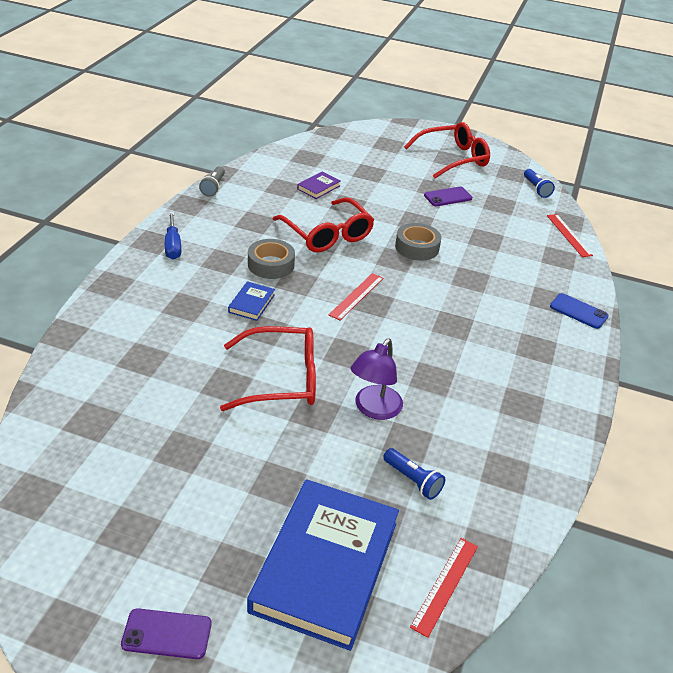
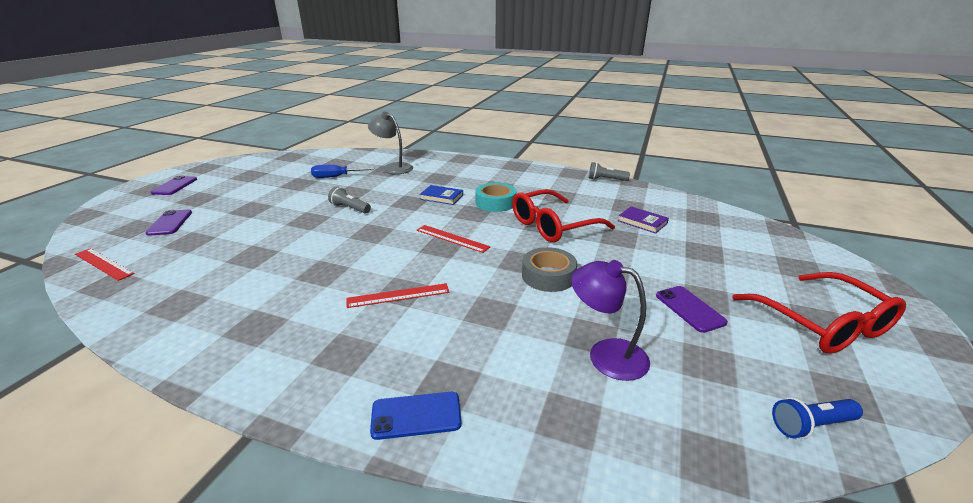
camera: 95 degrees right, 10 degrees down
(133, 352) = (393, 167): none -> grey lamp
(173, 246) = (512, 171): blue screwdriver -> blue screwdriver (335, 177)
(271, 264) = (495, 203): grey tape -> turquoise tape
(281, 379) = (350, 208): red glasses -> grey flashlight
(325, 566) = (170, 223): blue book -> purple phone
(374, 409) = (298, 242): purple lamp -> purple lamp (606, 354)
(413, 480) = (209, 256): blue flashlight -> none
(568, 235) = (654, 449): red ruler -> red ruler (398, 295)
(578, 311) = (416, 415): blue phone -> blue phone turned 45 degrees clockwise

